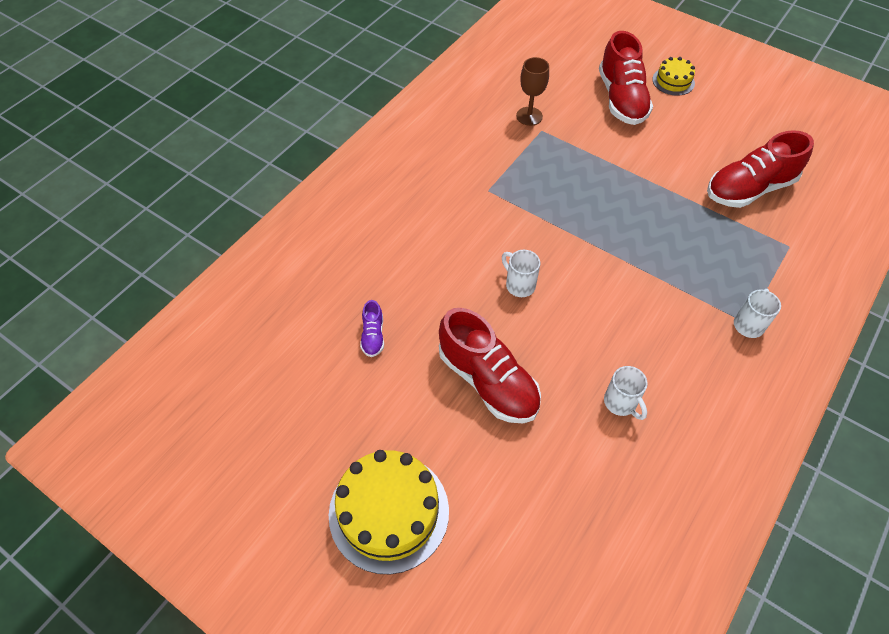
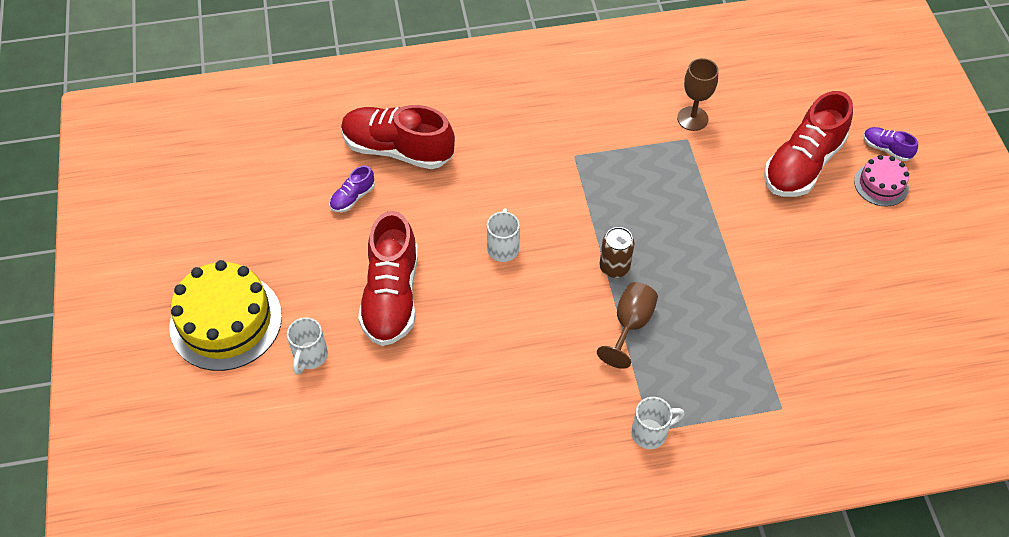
camera: 45 degrees right, 0 degrees up
(600, 241) = (614, 267): none -> brown can
(621, 403) = (466, 395): white mug -> white mug (310, 357)
(651, 60) = (886, 149): none -> purple shoe
(654, 268) = (630, 324): none -> brown goblet
(673, 81) = (881, 184): yellow cake -> pink cake
(749, 189) = (815, 333): red shoe -> red shoe (398, 149)

